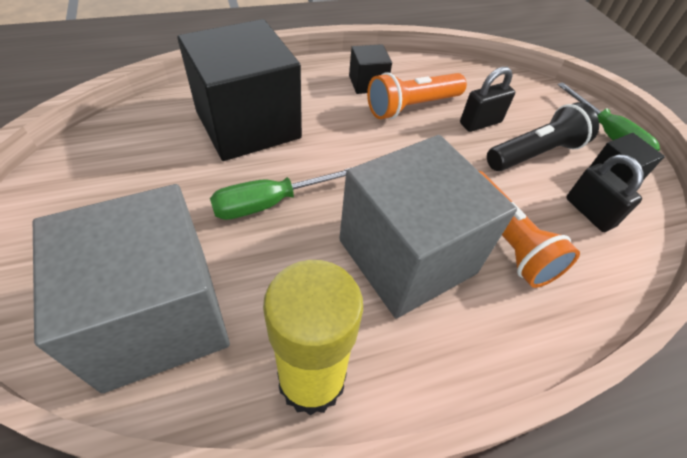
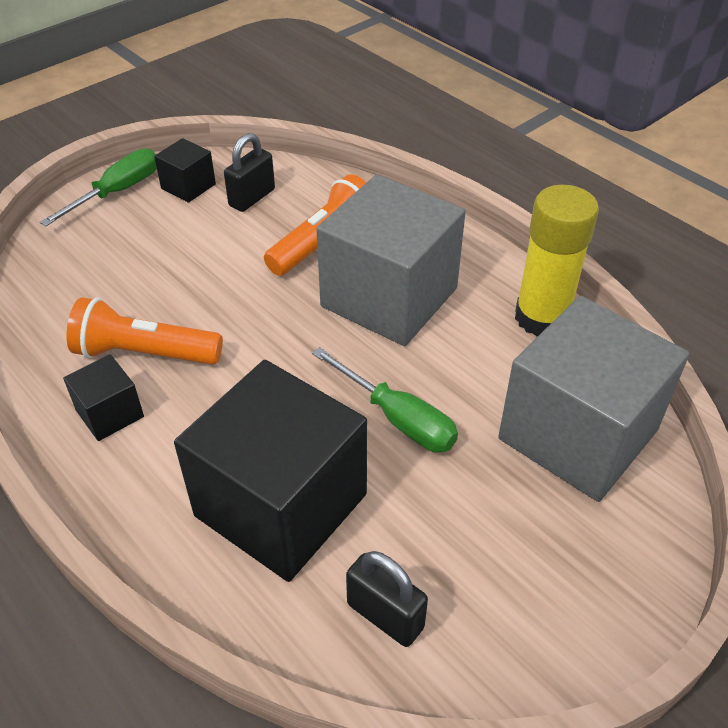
camera: 110 degrees left, 5 degrees down
(412, 106) = (144, 353): orange flashlight -> orange flashlight turned 150 degrees clockwise
(480, 123) = (147, 287): black padlock -> black padlock (385, 615)
(535, 154) = (182, 238): black flashlight -> none

